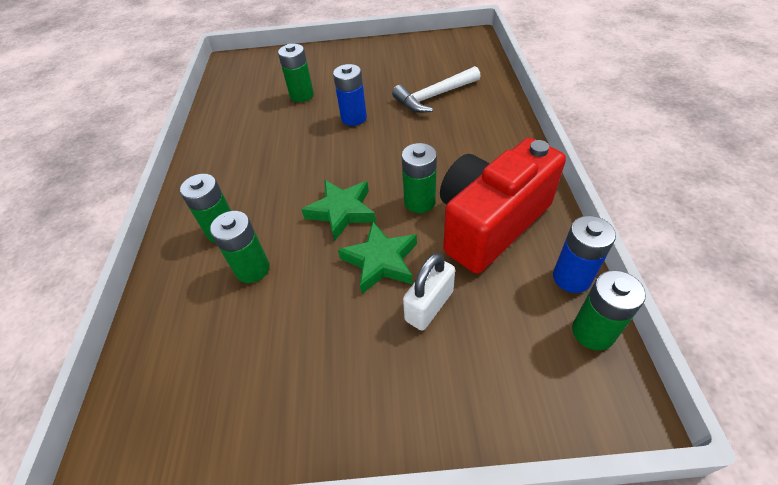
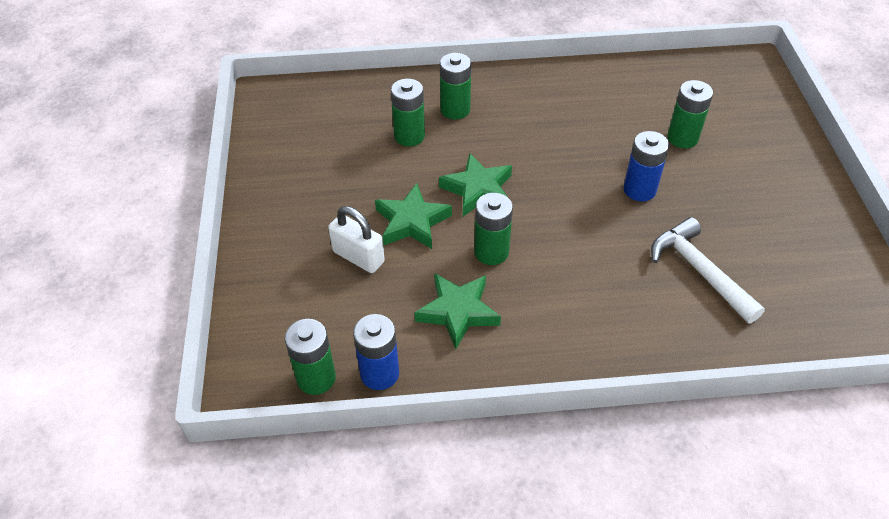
camera: 85 degrees right, 0 degrees up
(490, 223) = (458, 312): red camera -> green star

